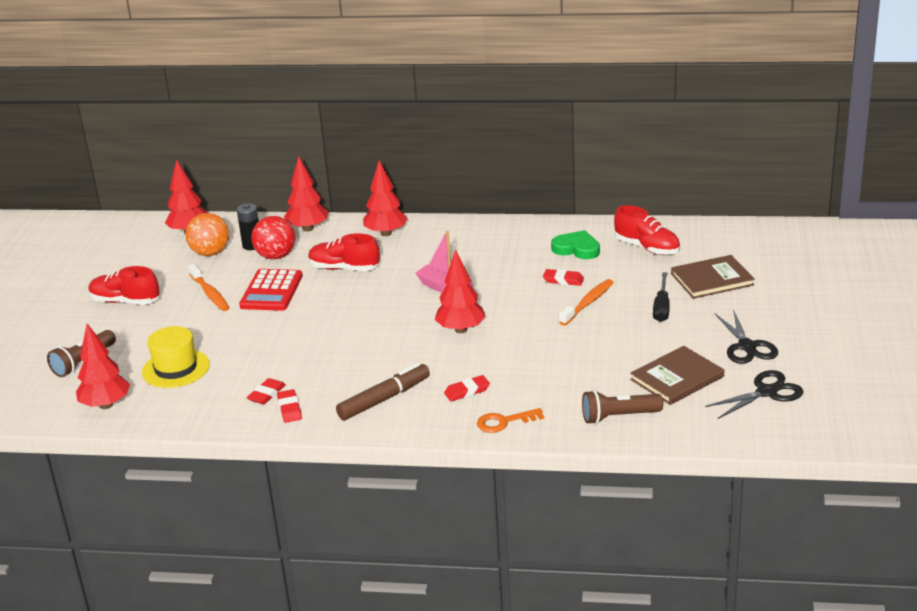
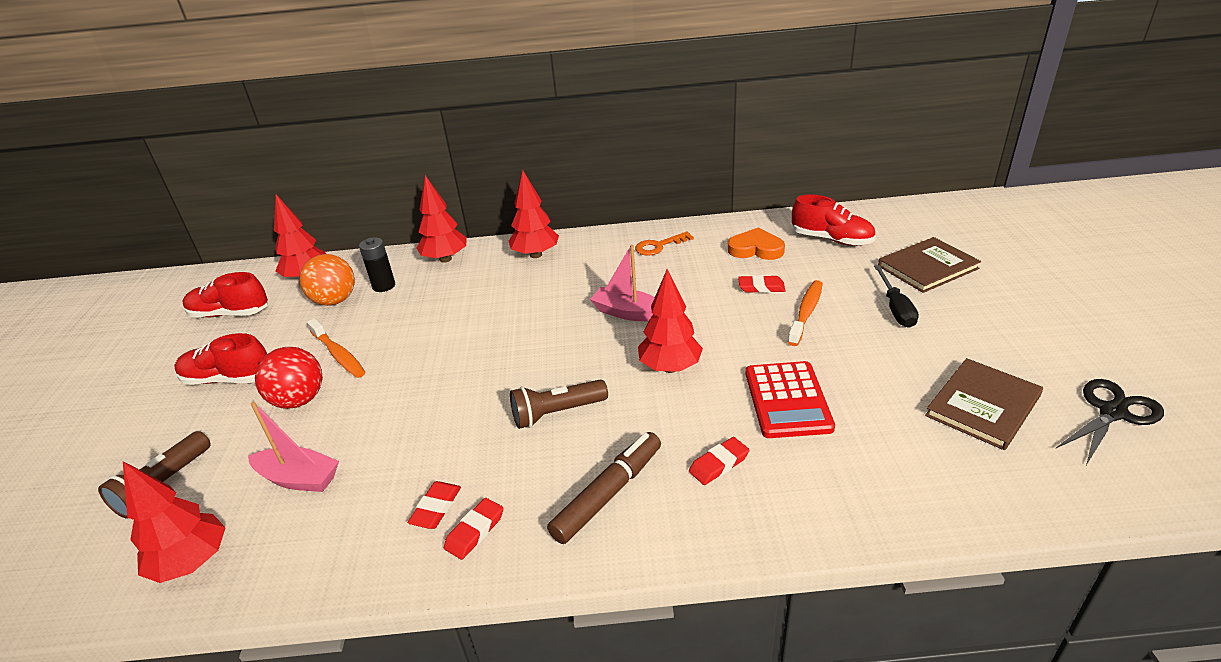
camera: 10 degrees left, 5 degrees up
(175, 368) = (299, 479): yellow hat -> pink boat
(271, 291) = (416, 342): red calculator -> red calculator (787, 400)
(276, 256) = (414, 296): red ball -> red ball (299, 400)
(289, 409) = (475, 531): red eraser -> red eraser turned 60 degrees clockwise
(344, 268) = (499, 302): red shoe -> red shoe (230, 314)
(504, 422) = (796, 512): orange key -> orange key (659, 246)
(577, 249) = (756, 249): green heart -> orange heart
(618, 417) = (949, 481): brown flashlight -> brown flashlight (556, 413)
(747, 346) = (1033, 348): black scissors -> none

